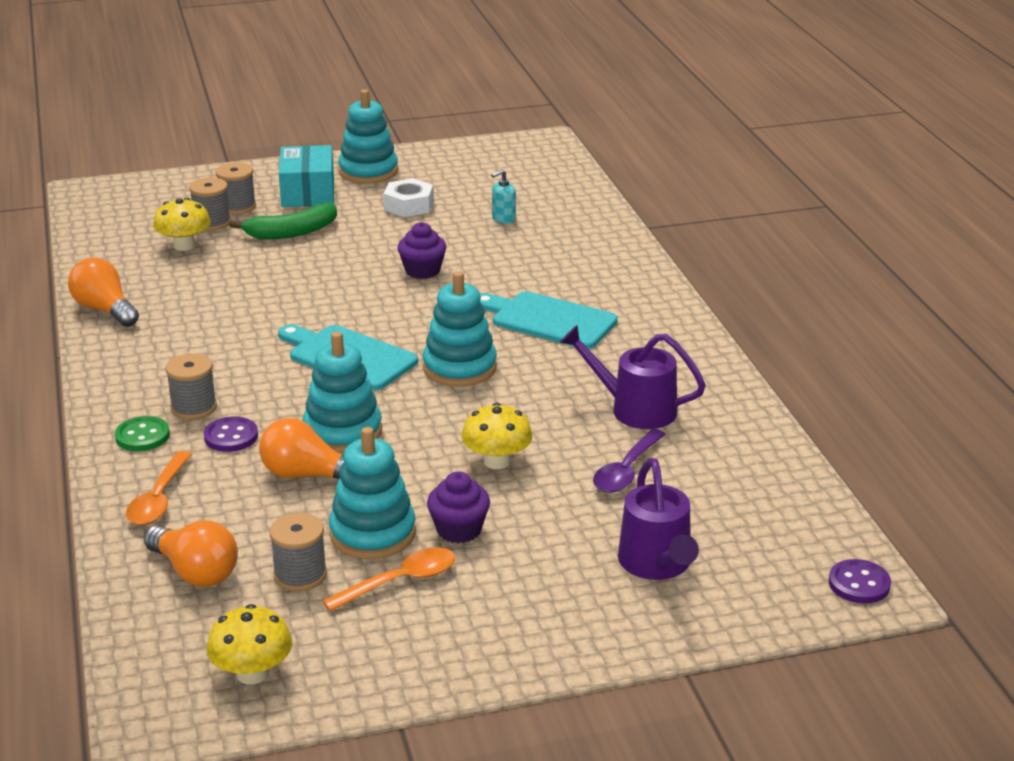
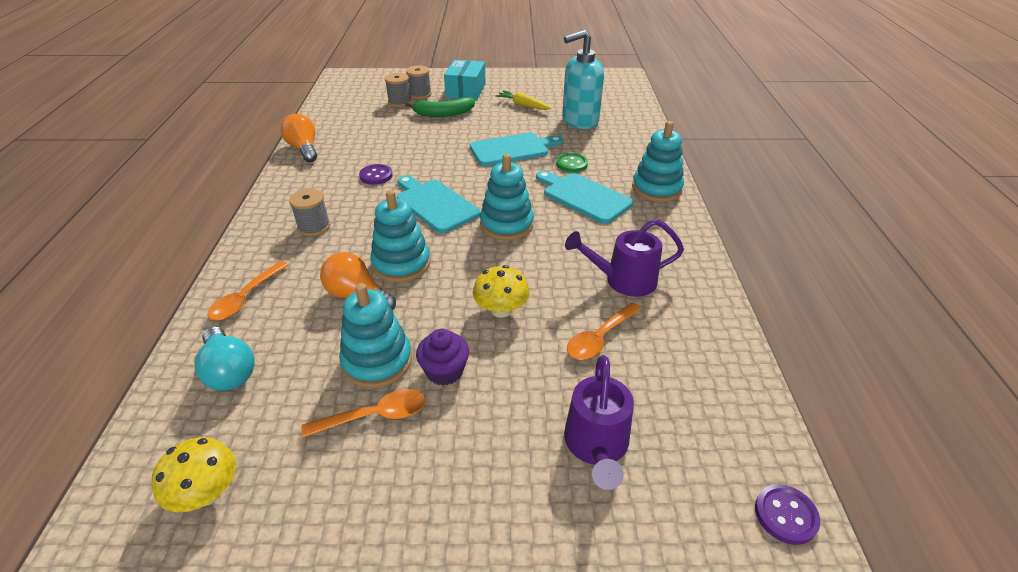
camera: 15 degrees right, 10 degrees up
(142, 436) = (268, 243): green button -> green button (571, 164)
(184, 245) = (375, 114): yellow mushroom -> none
(195, 572) = (229, 371): orange light bulb -> turquoise light bulb
(231, 436) = (324, 254): purple button -> purple button (376, 176)
(300, 575) = (302, 391): grey spool -> none
(368, 171) = (508, 82): turquoise stacking toy -> turquoise stacking toy (656, 188)
(409, 205) = (523, 105): white nut -> yellow carrot
(422, 271) = (512, 149): purple cupcake -> turquoise cutting board
(503, 219) = (579, 121): turquoise soap dispenser -> turquoise soap dispenser, size x2.43
(626, 471) = (600, 338): purple spoon -> orange spoon
(633, 409) = (623, 280): purple watering can -> purple watering can turned 45 degrees counterclockwise

